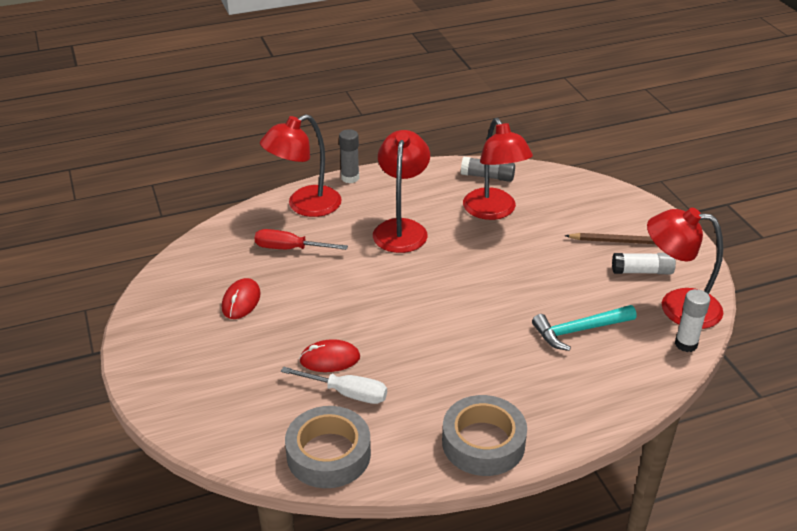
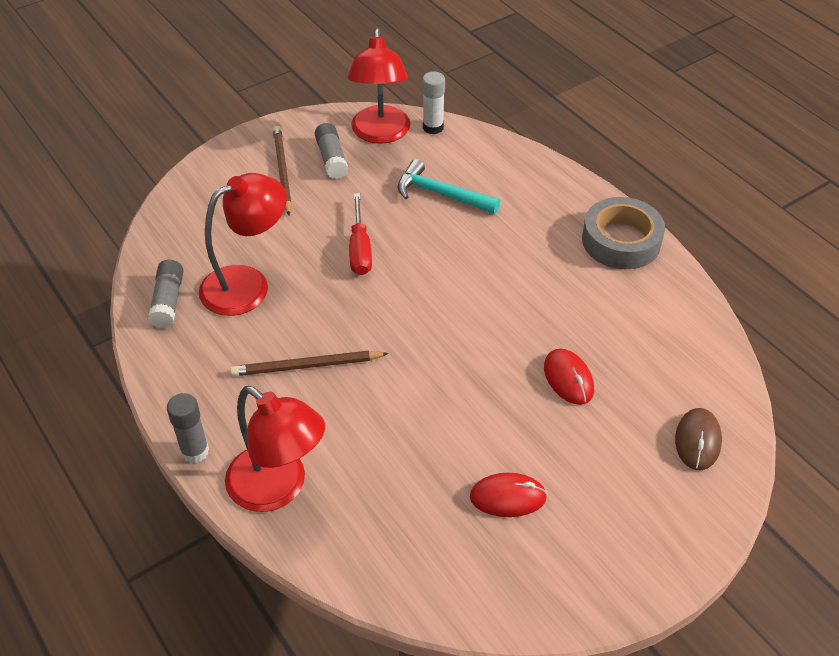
camera: 105 degrees left, 10 degrees up
(230, 419) = (698, 441): none -> brown mouse
(289, 249) = (383, 476): red screwdriver -> red screwdriver (360, 249)
(328, 454) = (695, 346): grey tape -> none
(347, 393) = (610, 351): white screwdriver -> none
(401, 228) = (306, 366): red lamp -> brown pencil
(579, 330) = (441, 194): turquoise hammer -> turquoise hammer turned 150 degrees clockwise
(642, 271) = (331, 158): white glue stick -> grey glue stick

